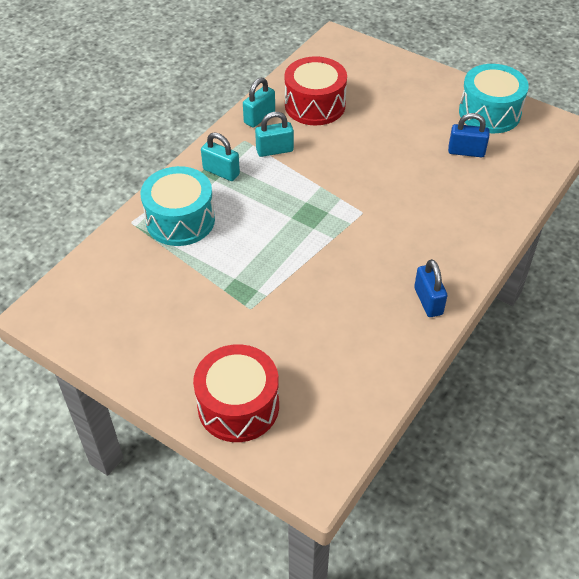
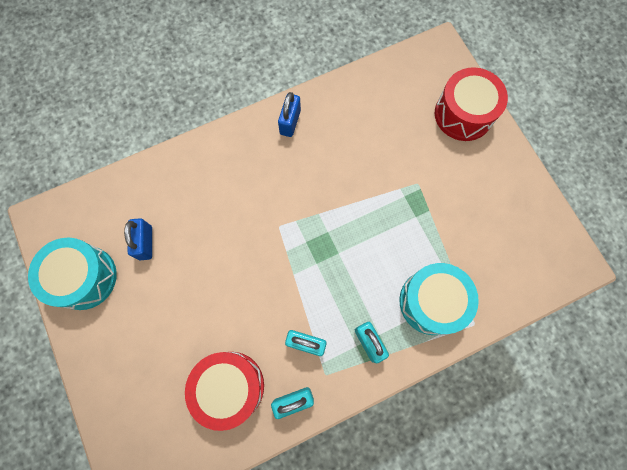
camera: 150 degrees left, 25 degrees up
(466, 152) = (145, 243): blue padlock -> blue padlock turned 45 degrees clockwise

